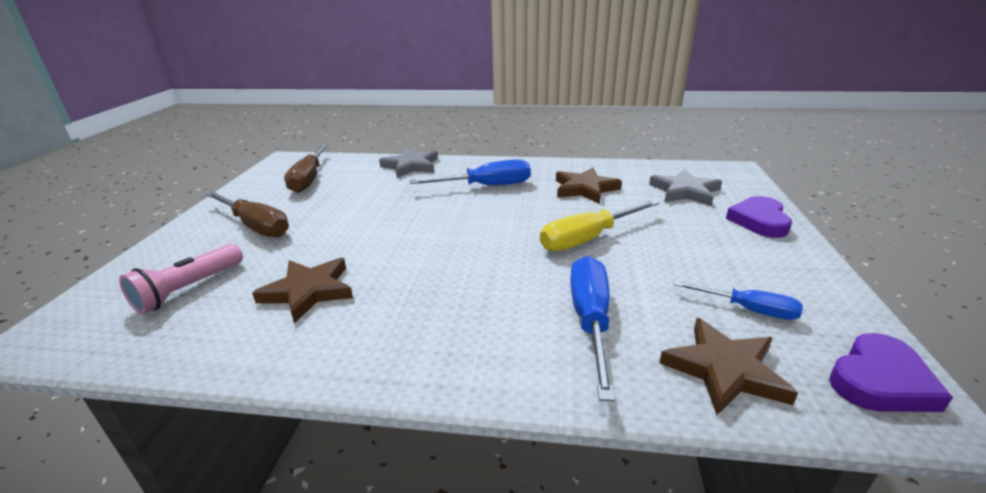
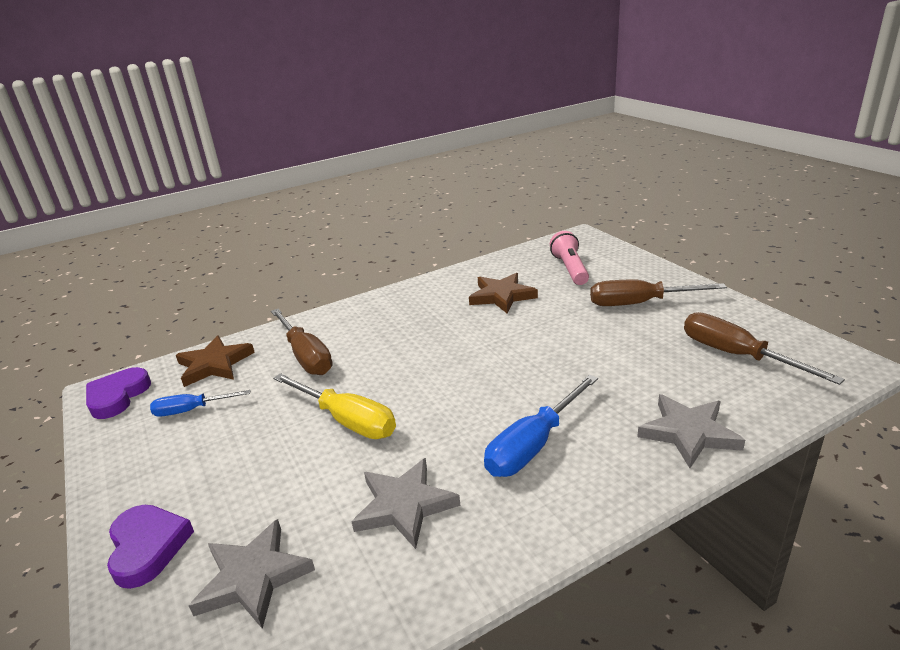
camera: 145 degrees right, 0 degrees up
(585, 189) = (404, 506): brown star -> grey star
(588, 239) = (347, 420): yellow screwdriver -> yellow screwdriver turned 105 degrees clockwise
(590, 320) = (306, 356): blue screwdriver -> brown screwdriver

